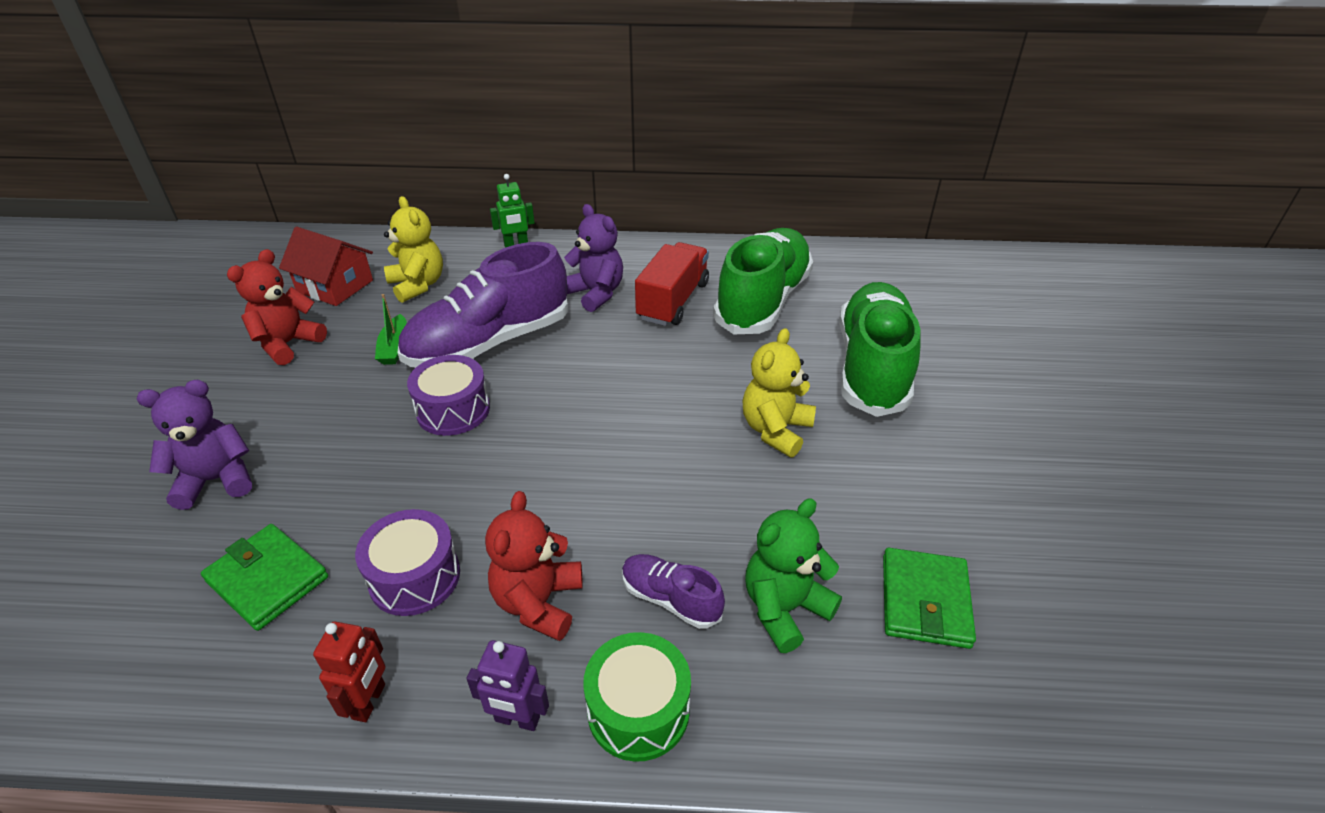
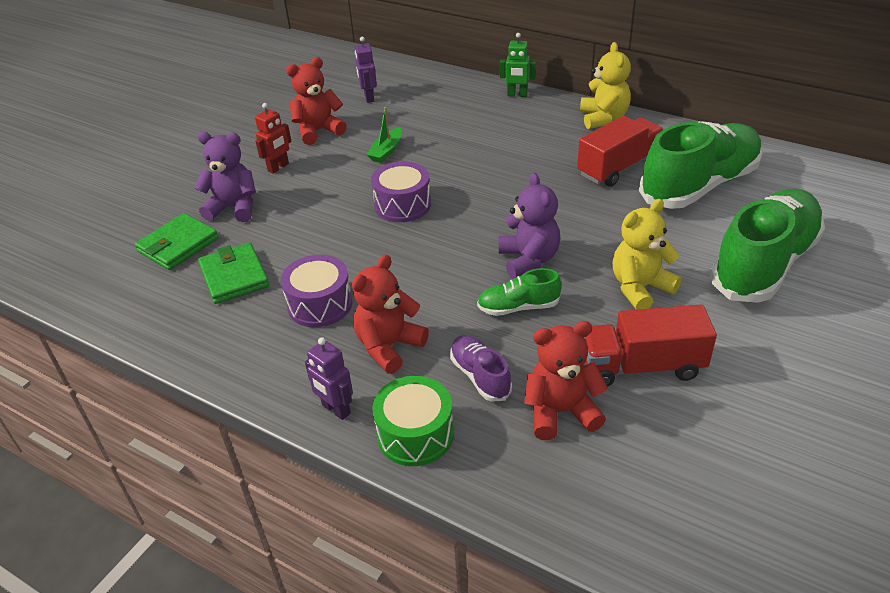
camera: 30 degrees right, 0 degrees up
(335, 286) = (369, 97): red house -> purple robot
(369, 701) = (256, 366): red robot -> red robot (278, 167)
(418, 285) = (426, 110): yellow teddy bear -> yellow teddy bear (603, 118)
(489, 343) = (454, 164): purple shoe -> none
(596, 293) = (558, 146): purple teddy bear -> purple teddy bear (528, 260)
(663, 496) = (518, 307): none -> green shoe
(784, 608) = (560, 412): green teddy bear -> red teddy bear
(831, 520) = (641, 366): none -> red truck
(925, 601) = (679, 447): green wallet -> green wallet (178, 245)

